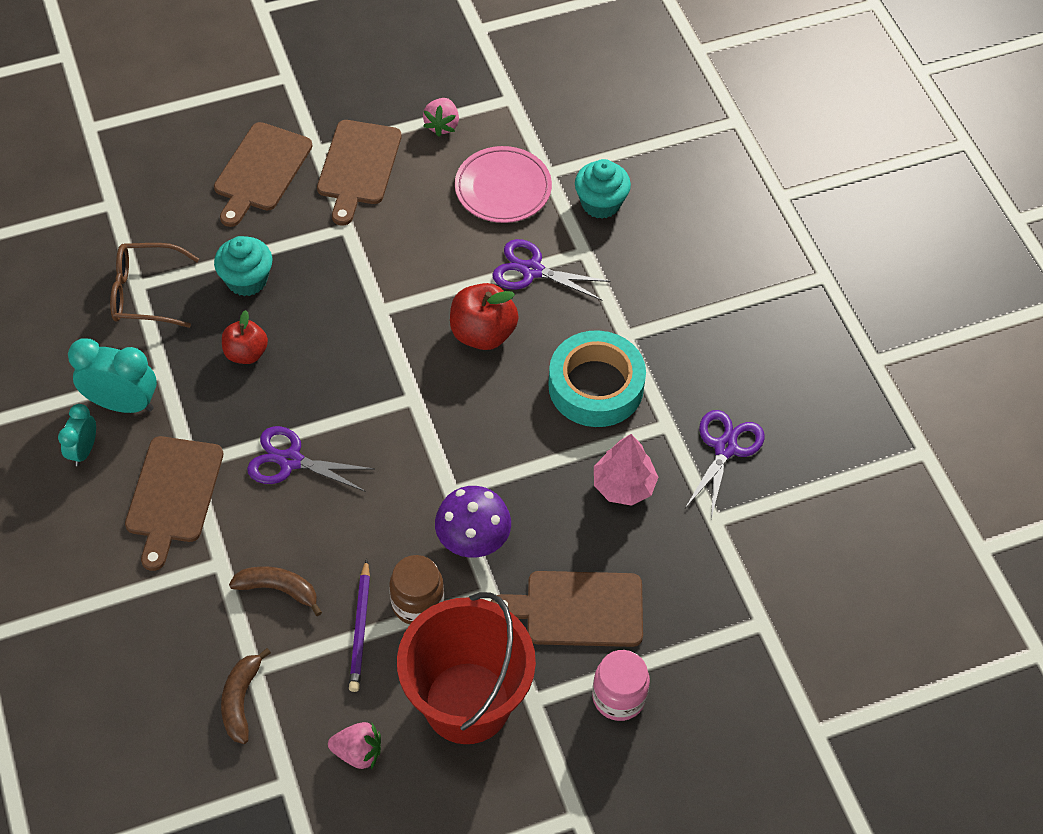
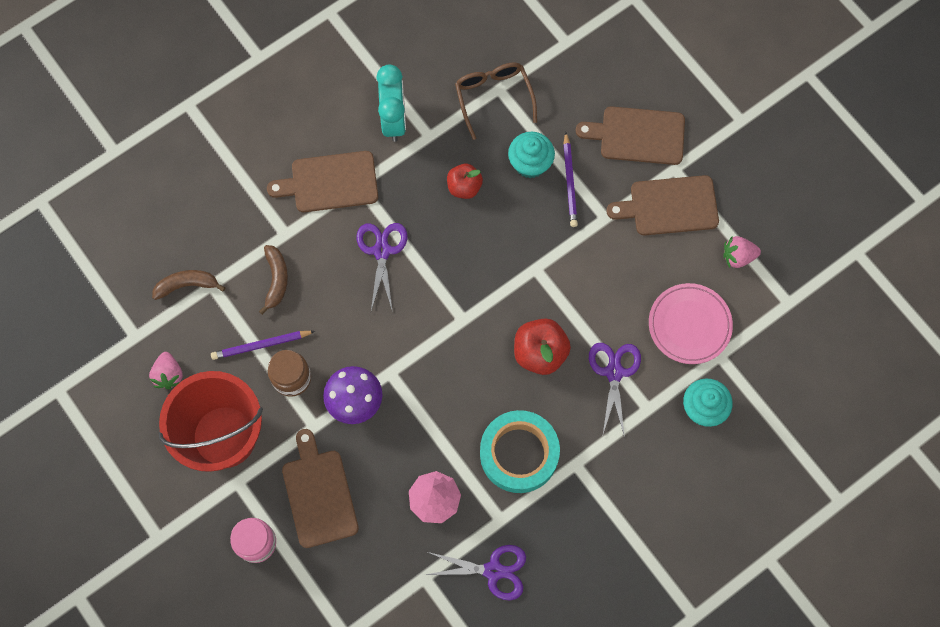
camera: 75 degrees right, 15 degrees up
(84, 450) = (347, 110): turquoise clock -> none
(287, 248) = (569, 182): none -> purple pencil

